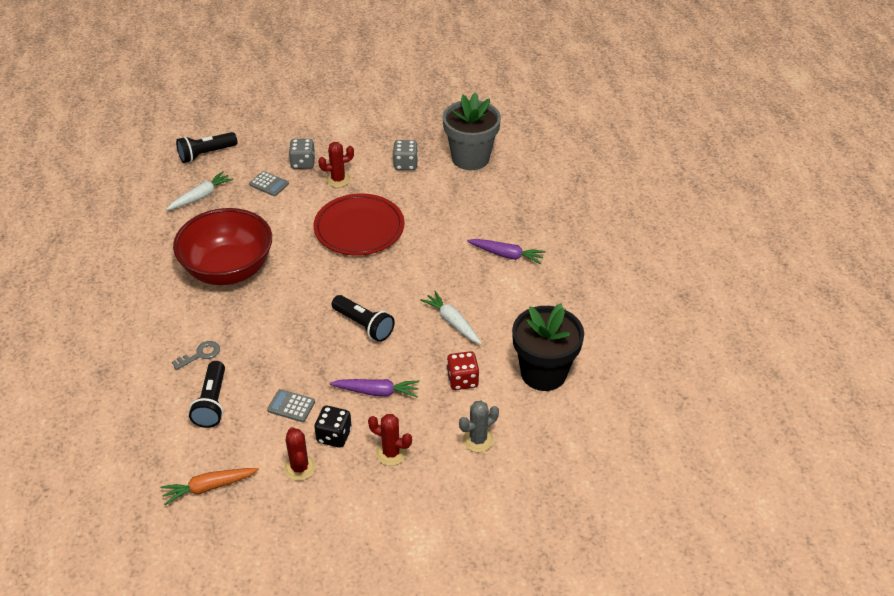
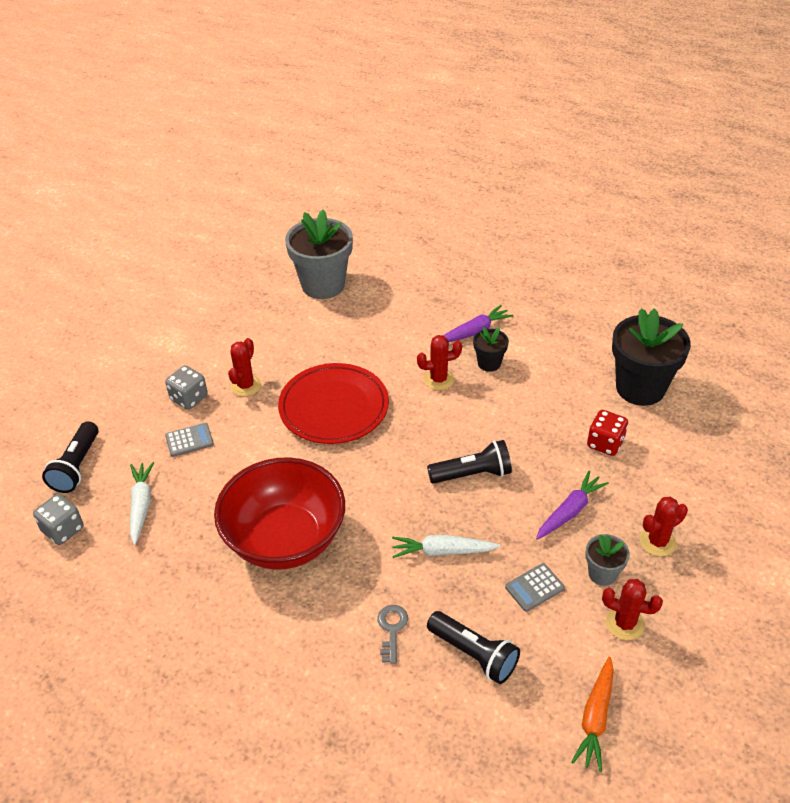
camera: 50 degrees left, 0 degrees up
(334, 436) = (602, 574): black dice -> grey flower pot
(405, 164) = (281, 329): grey dice -> grey dice (63, 529)
(437, 262) = (438, 379): none -> red cactus
(452, 322) = (526, 411): white carrot -> white carrot (442, 551)
(478, 440) = (686, 472): grey cactus -> none
(481, 279) = (489, 363): none -> black flower pot

